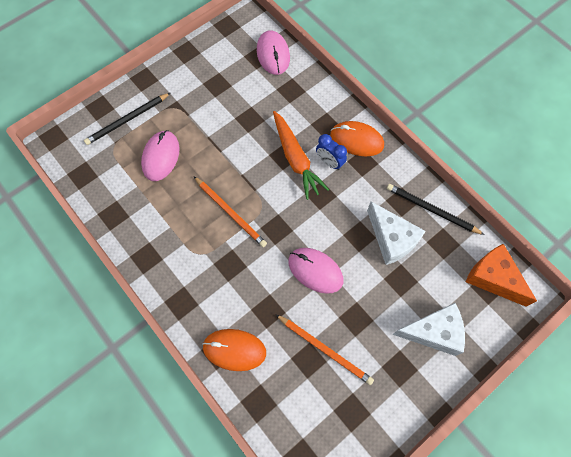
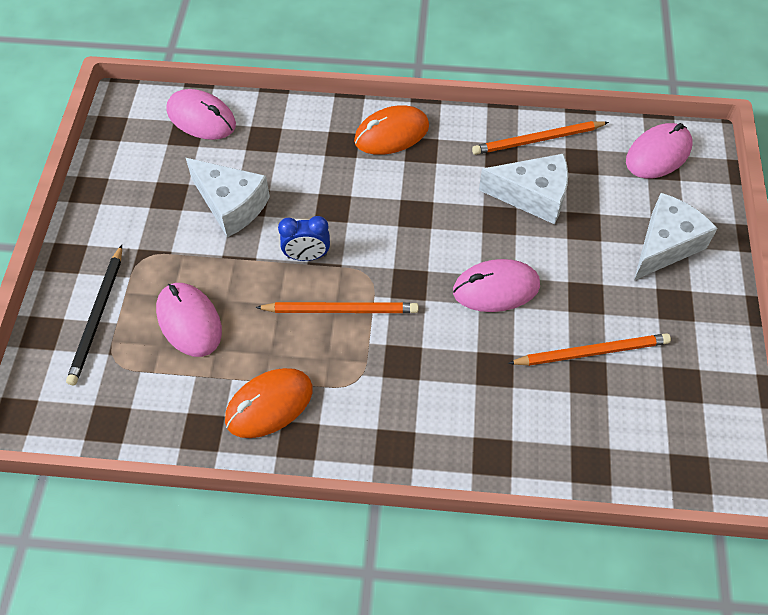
camera: 45 degrees left, 10 degrees down
(234, 350) = (506, 438): orange mouse -> orange mouse (269, 404)
(238, 113) = (231, 205): none -> white cheese
(296, 159) = (349, 200): orange carrot -> none
(329, 162) = (388, 176): blue clock -> blue clock (307, 256)
(431, 210) = (537, 140): black pencil -> orange pencil
(493, 278) = (658, 154): orange cheese -> pink mouse

